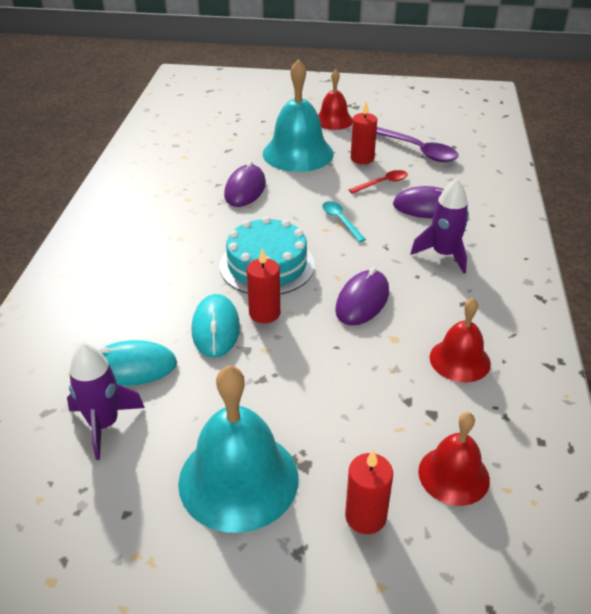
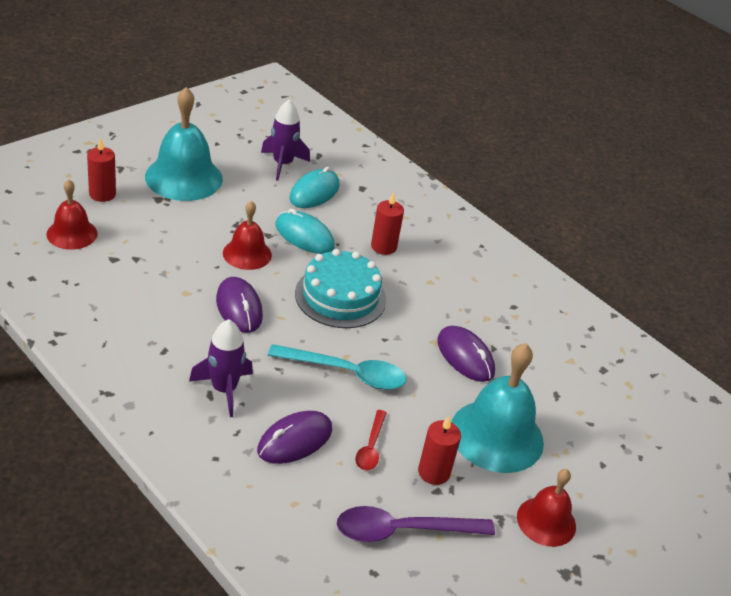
camera: 125 degrees right, 0 degrees up
(264, 313) = (290, 262): red candle -> red candle (383, 246)
(340, 221) = (346, 373): turquoise spoon -> turquoise spoon, size x1.75
(460, 360) = (126, 302): red bell -> red bell (247, 254)

